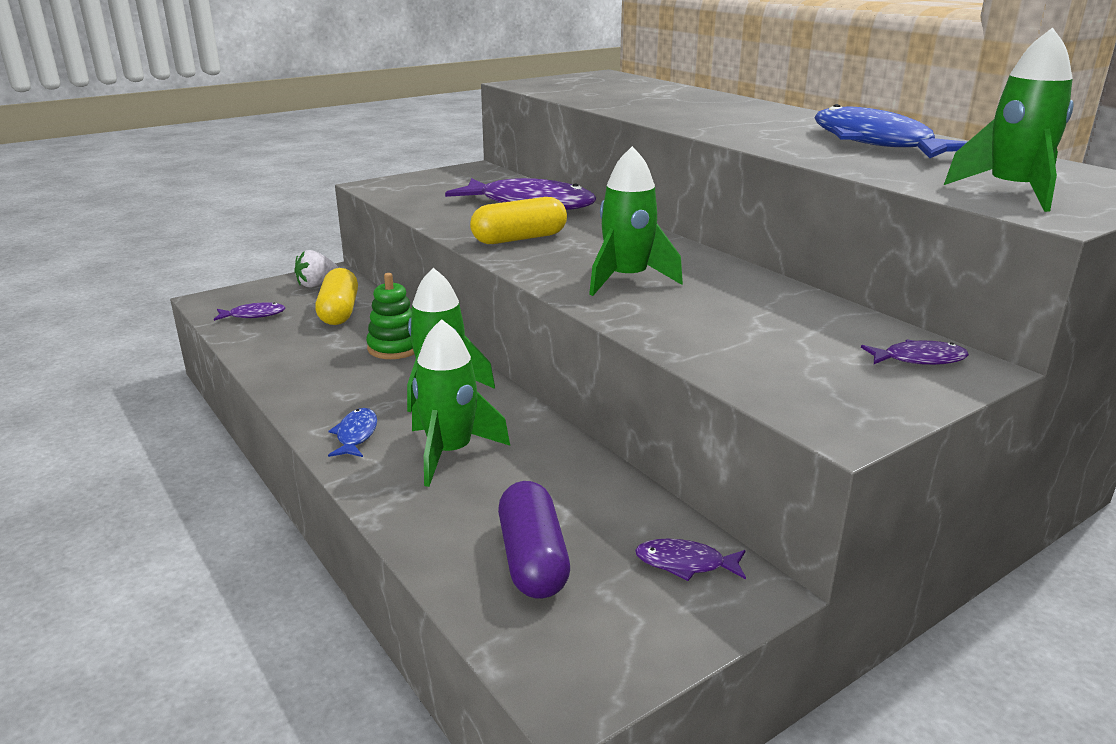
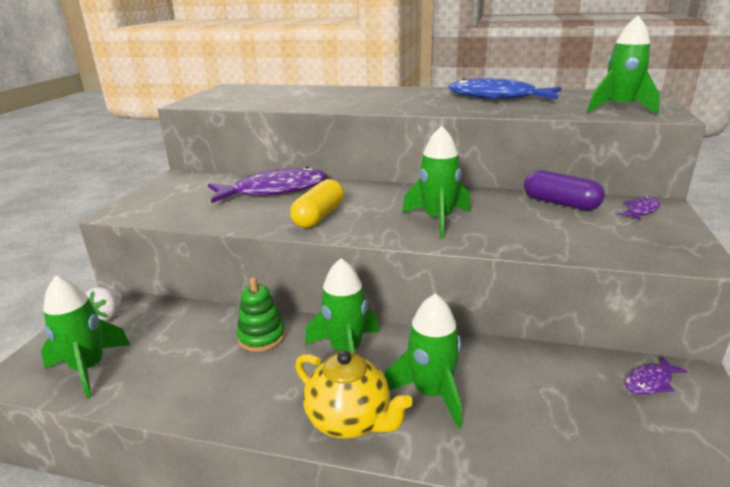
camera: 40 degrees left, 0 degrees up
(254, 315) = (89, 368): purple fish -> green rocket
(339, 312) = (167, 329): yellow capsule -> none
(356, 435) = (350, 420): blue fish -> yellow teapot
(533, 559) = (595, 433): purple capsule -> purple capsule (560, 203)

